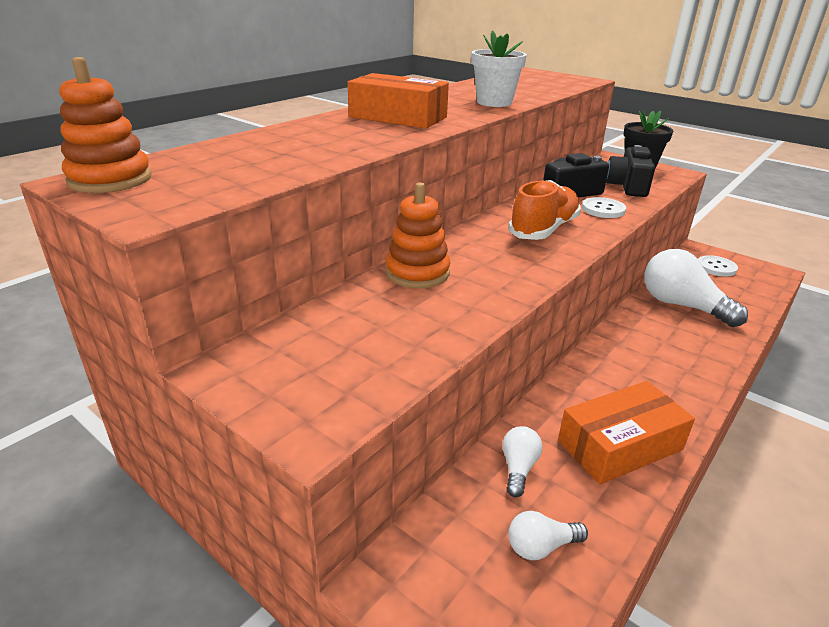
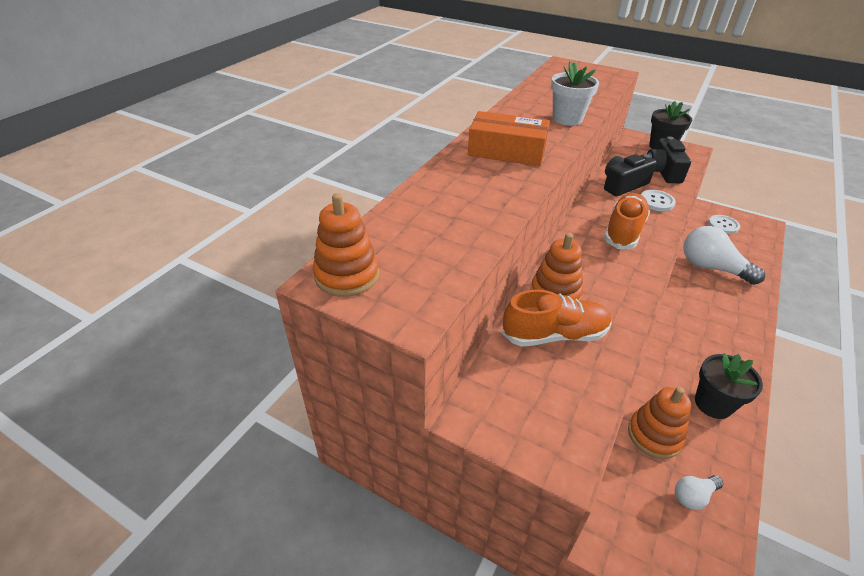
camera: 10 degrees left, 10 degrees up
(389, 308) = (554, 335): none -> orange shoe
(518, 468) = (654, 435): white light bulb -> orange stacking toy
(619, 445) = (713, 404): orange box -> black flower pot

